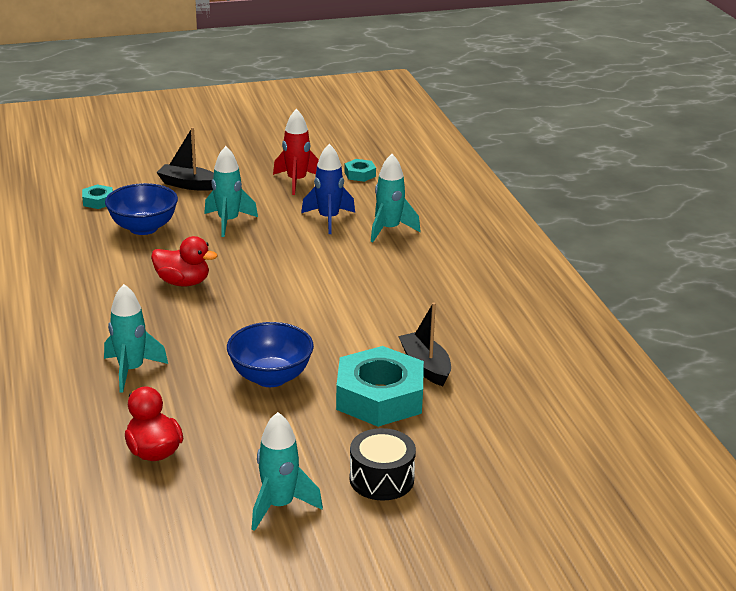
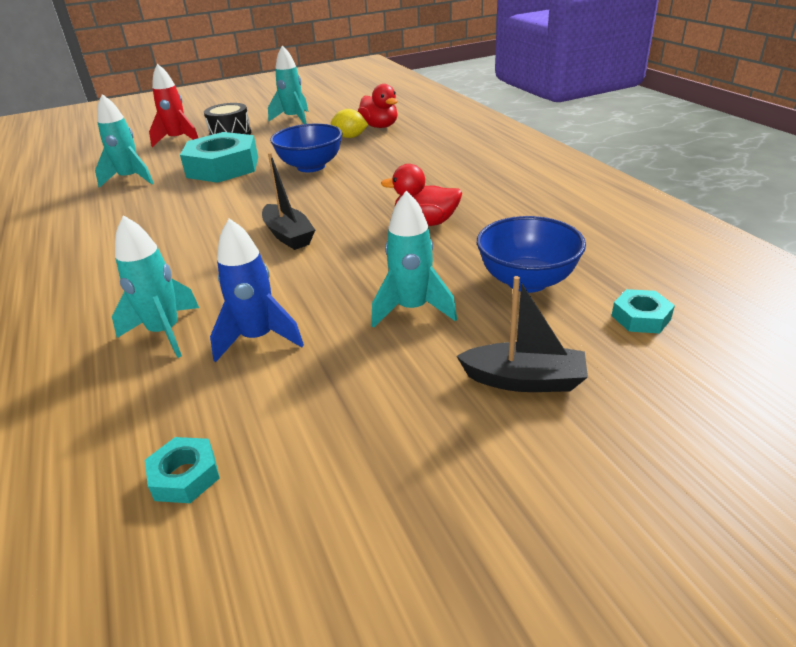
camera: 175 degrees right, 5 degrees up
(131, 370) = (425, 156): turquoise rocket -> turquoise rocket (130, 179)
(205, 432) = (350, 137): none -> yellow lemon
(297, 181) = (320, 426): red rocket -> red rocket (178, 140)
(425, 366) = (178, 189): black boat -> black boat (288, 235)

